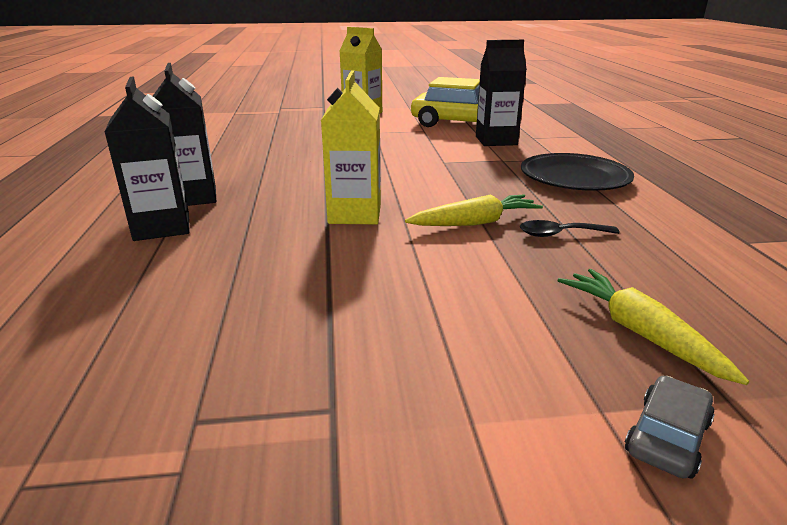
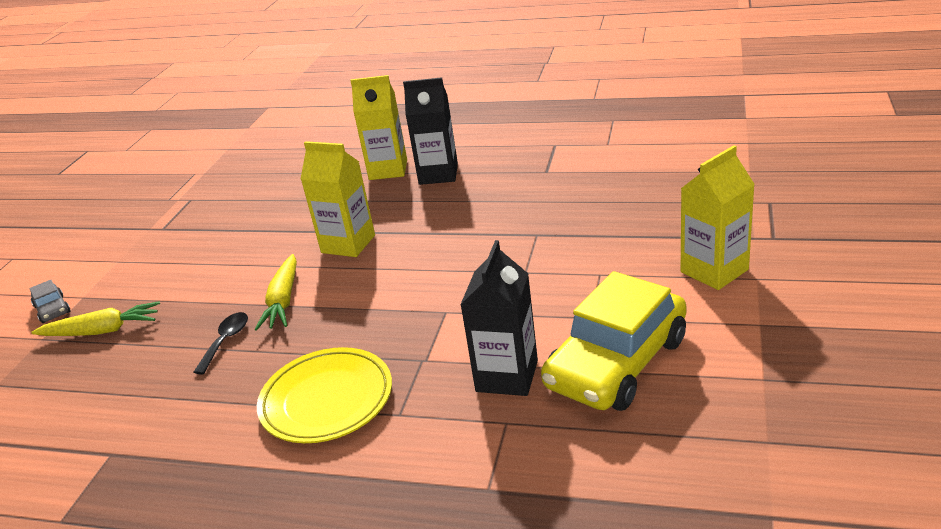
camera: 115 degrees right, 5 degrees up
(162, 227) = (388, 170): black carton -> yellow carton
(574, 178) = (327, 400): black plate -> yellow plate

